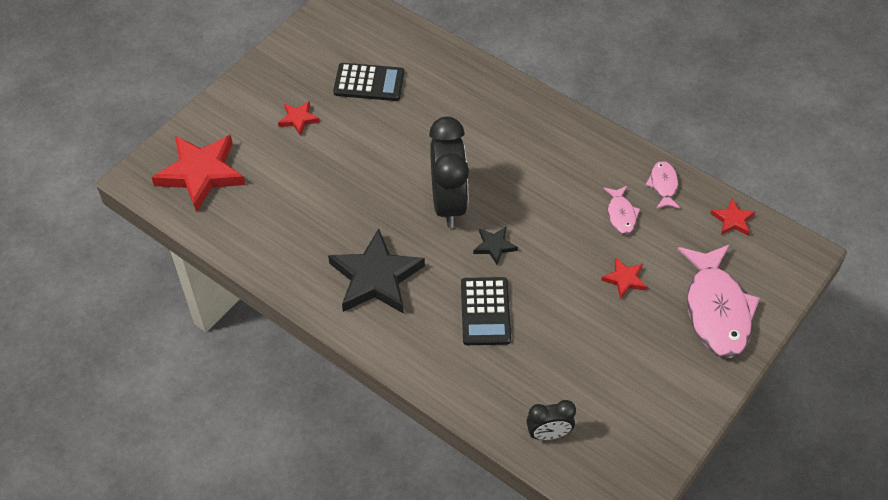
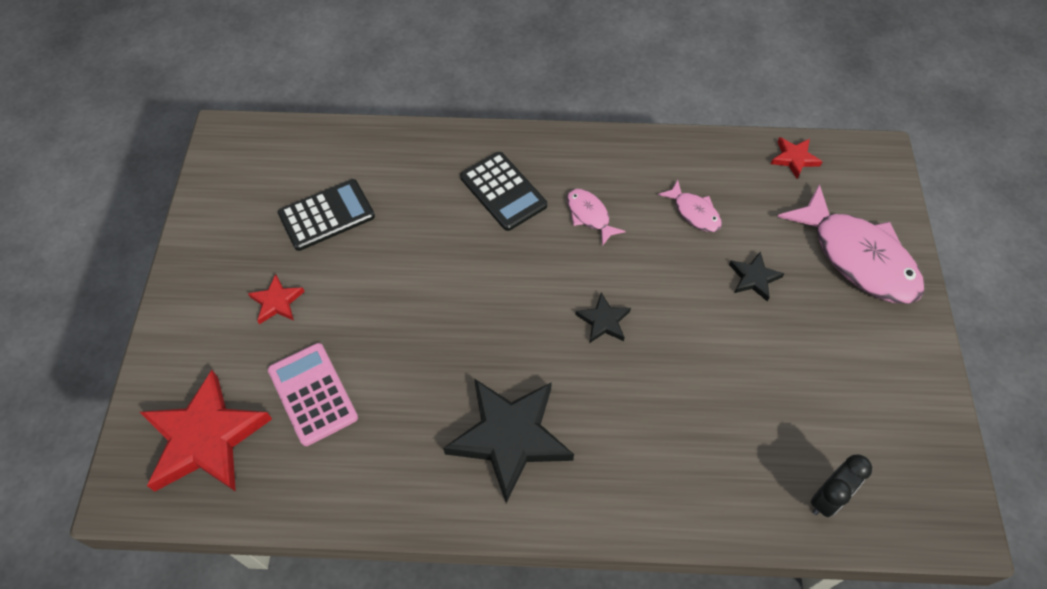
camera: 35 degrees left, 5 degrees up
(279, 184) = (313, 394): none -> pink calculator
(448, 203) = (519, 302): black clock -> none
(485, 311) = (654, 401): black calculator -> black calculator (503, 191)
(624, 279) = (754, 278): red star -> black star
(663, 185) = (706, 159): pink fish -> pink fish (589, 215)

